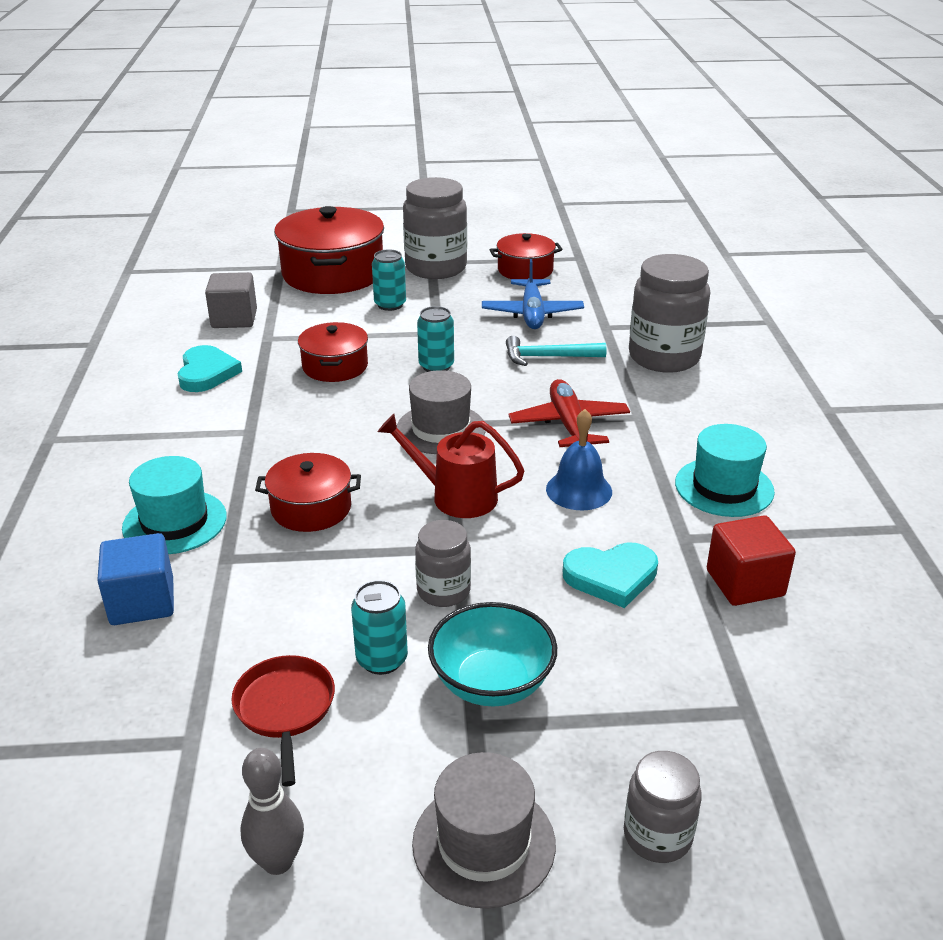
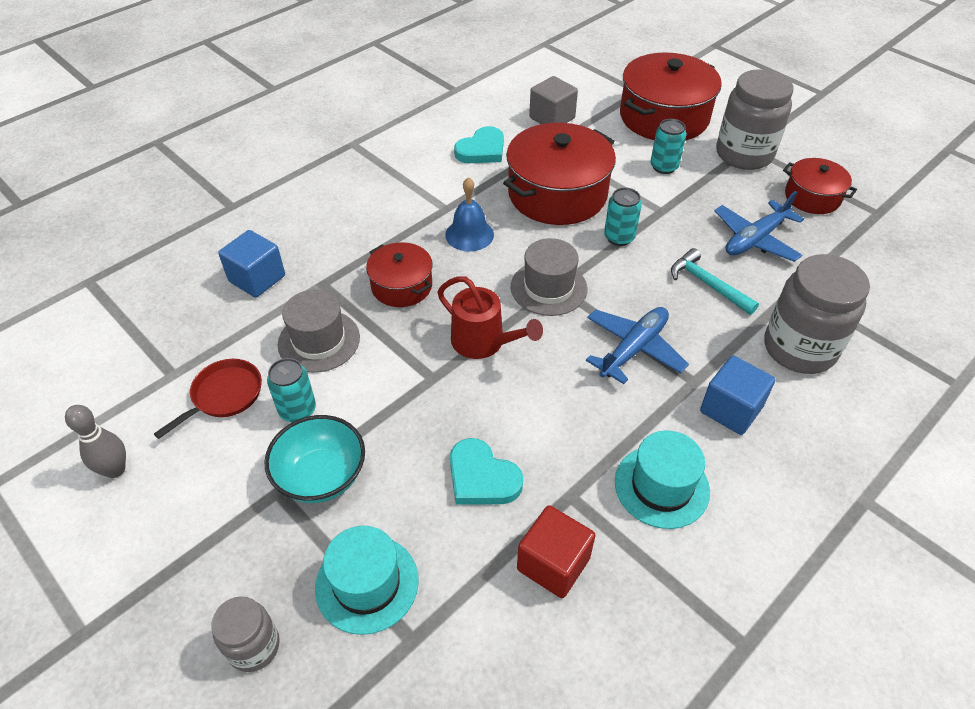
camera: 50 degrees right, 15 degrees up
(175, 522) = (332, 241): turquoise hat -> turquoise hat (367, 583)
(335, 366) = (557, 194): red pot -> red pot, size x1.81
(443, 591) = (384, 398): grey jar -> none
(455, 496) = (484, 342): red watering can -> red watering can turned 150 degrees clockwise
(483, 843) = (187, 556): grey hat -> grey hat (319, 341)
(569, 425) = (633, 349): red plane -> blue plane
(579, 490) = (561, 401): blue bell -> blue bell (469, 234)
(685, 416) = (731, 409): none -> blue cube

